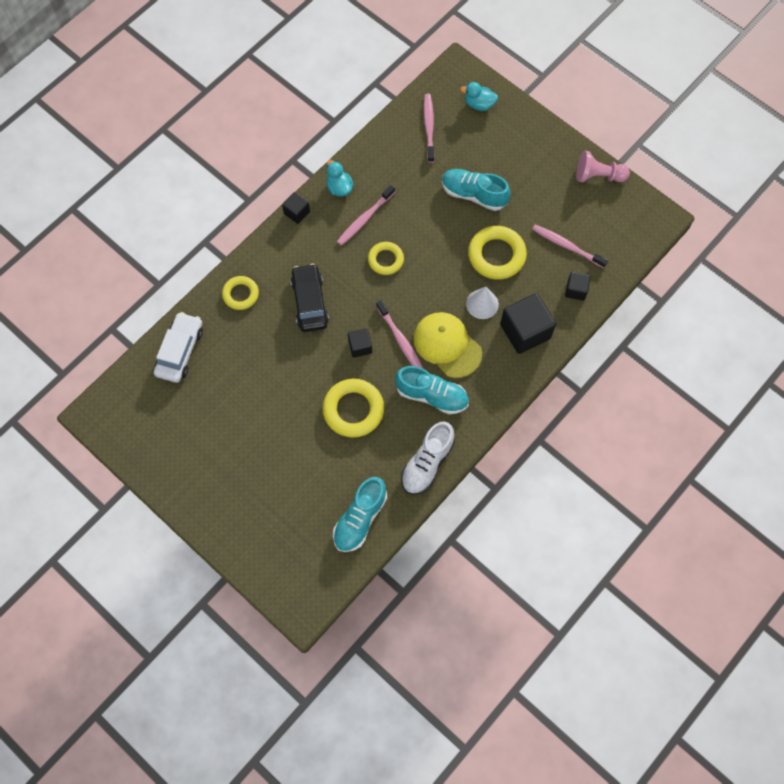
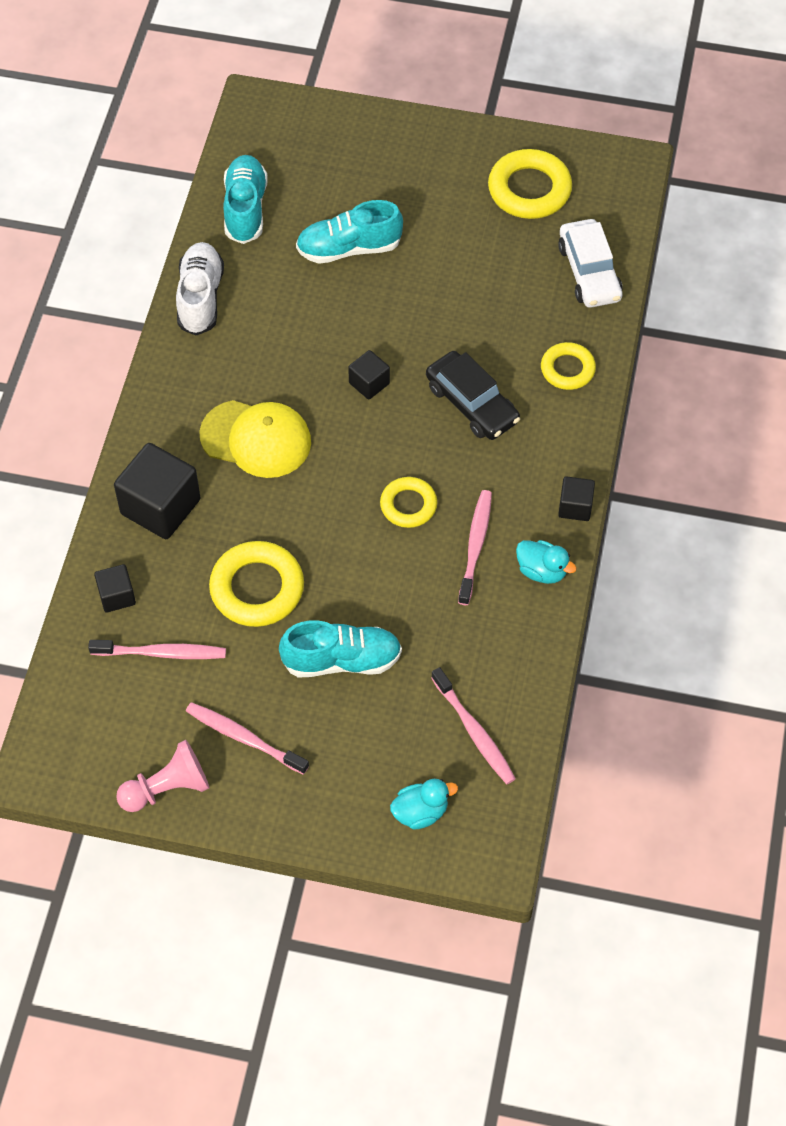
camera: 150 degrees right, 10 degrees down
(353, 410) = (328, 311): yellow ring -> yellow ring (529, 190)
(400, 340) = (321, 416): pink toothbrush -> pink toothbrush (244, 738)
(432, 395) = (240, 372): turquoise shoe -> turquoise shoe (349, 248)
(482, 304) = (239, 513): white cone -> none

